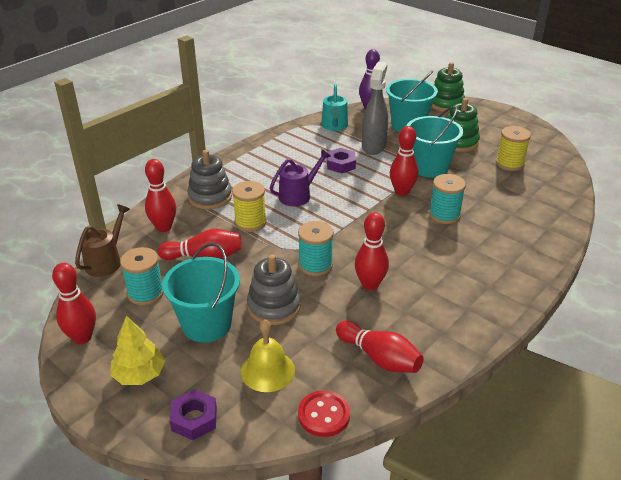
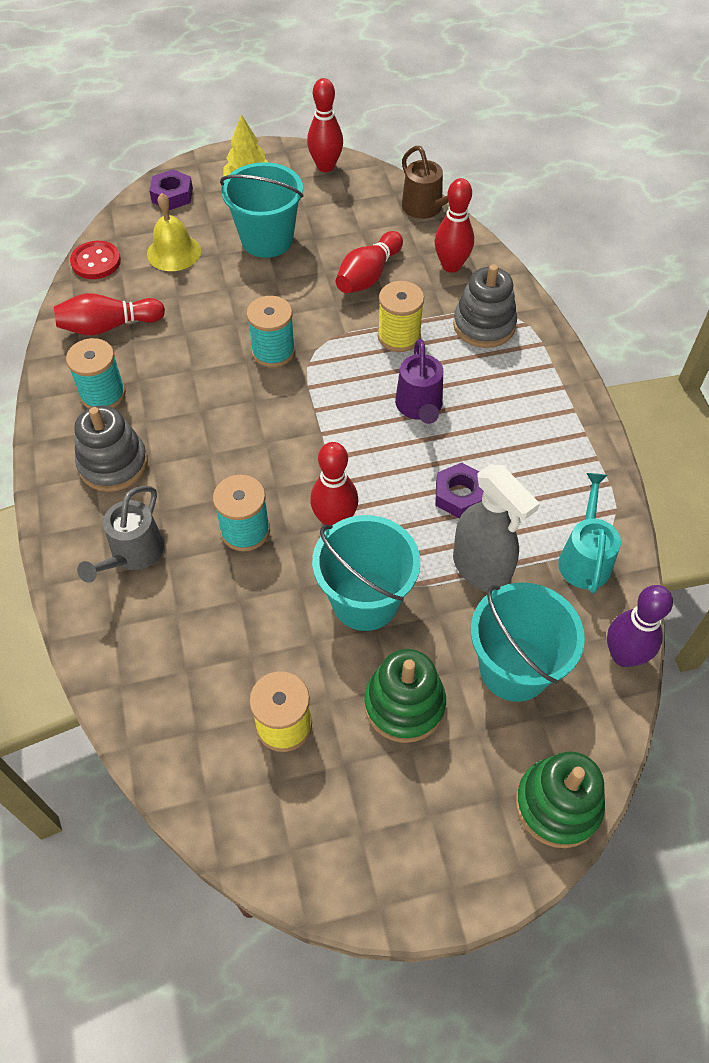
camera: 125 degrees right, 20 degrees up
(145, 293) = (349, 218): turquoise spool -> turquoise spool (103, 394)
(274, 306) = (244, 291): grey stacking toy -> grey stacking toy (113, 464)
(334, 126) = (584, 557): turquoise watering can -> turquoise watering can turned 60 degrees clockwise
(370, 285) = (201, 377): red bowling pin -> none
(508, 243) = (133, 554): none -> grey watering can

